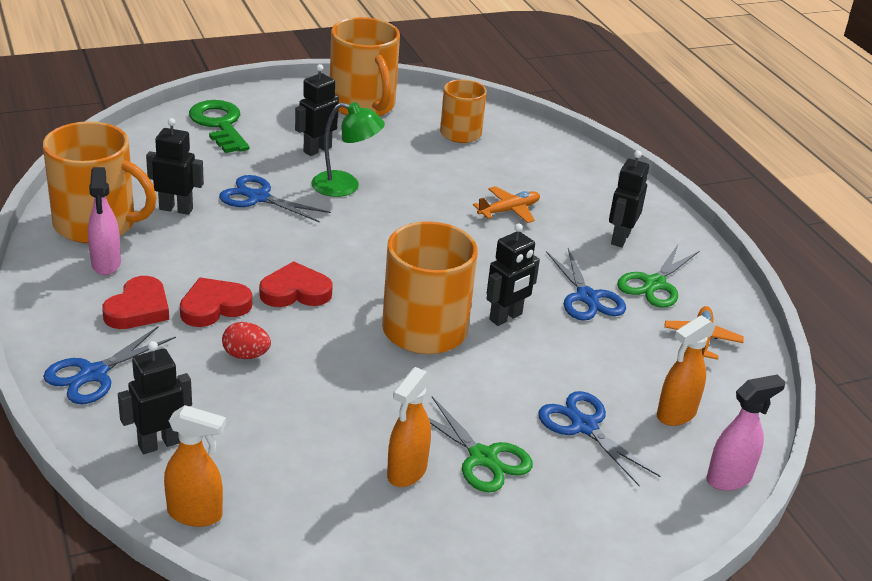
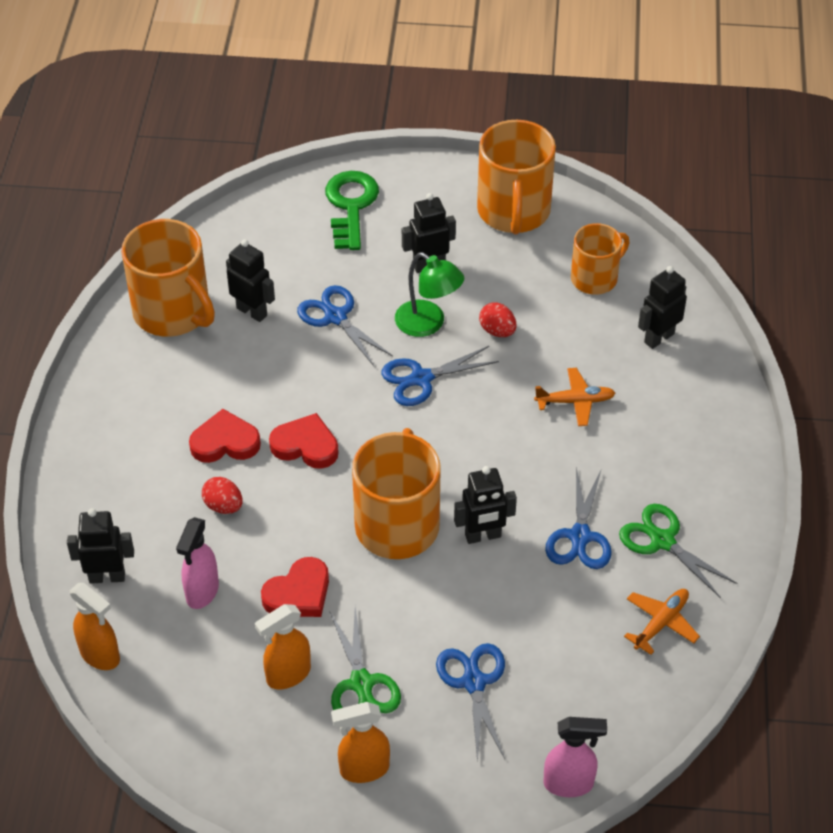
camera: 30 degrees right, 15 degrees up
(94, 374) = (90, 487): blue scissors -> blue scissors (421, 379)
(106, 264) = (158, 364): pink spray bottle -> pink spray bottle (202, 592)
(138, 309) = (160, 425): red heart -> red heart (298, 593)
(408, 179) = (497, 331): none -> red egg
(620, 238) = (668, 471): black robot -> black robot (658, 338)
(655, 284) = (662, 541): green scissors -> green scissors turned 75 degrees clockwise
(675, 415) = (569, 699): orange spray bottle -> orange spray bottle (363, 769)

